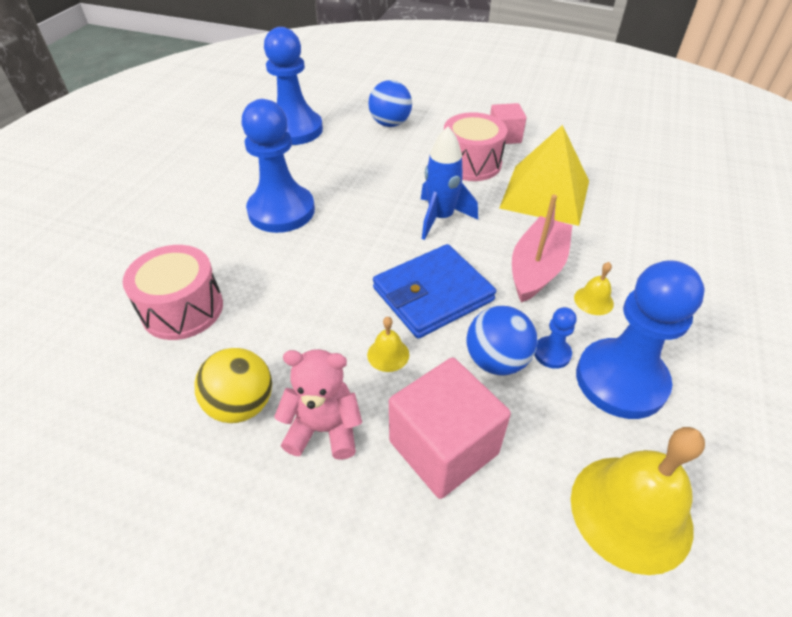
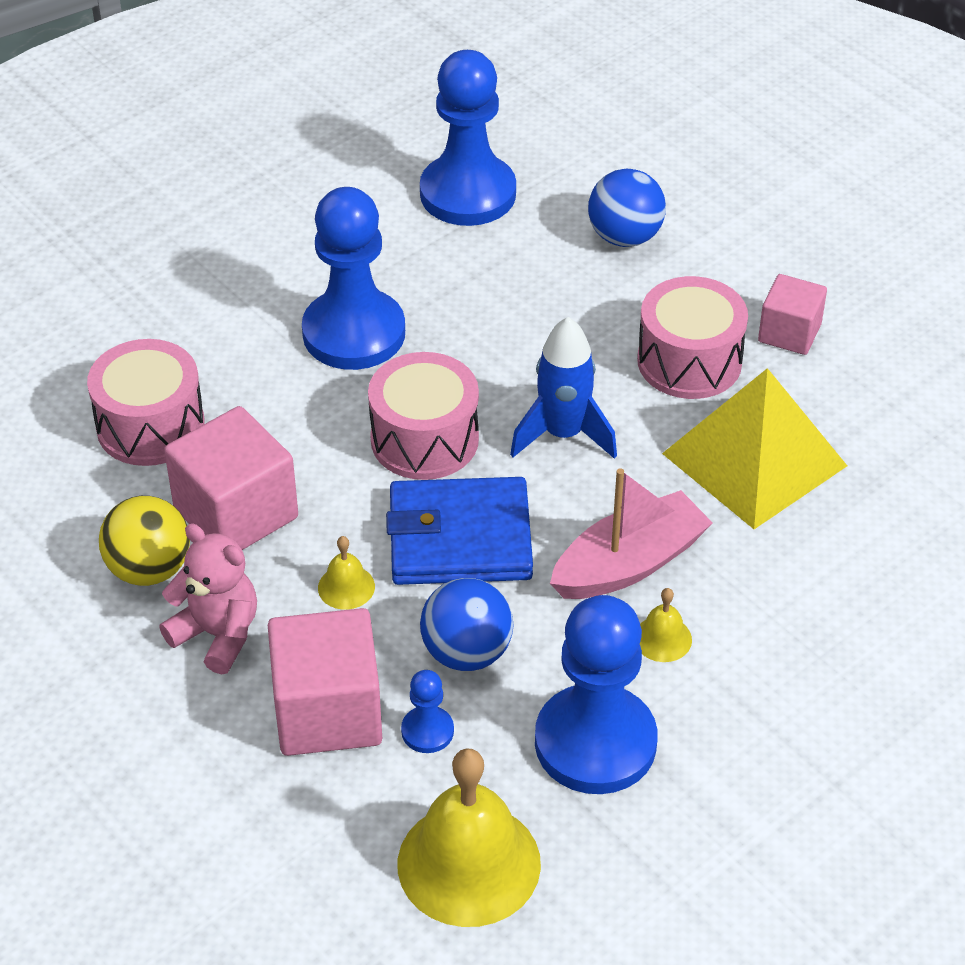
camera: 30 degrees right, 0 degrees up
(279, 339) = (236, 513): none -> pink cube
(367, 249) = (424, 439): none -> pink drum
(552, 353) = (542, 675): blue pawn -> blue pawn (427, 731)

